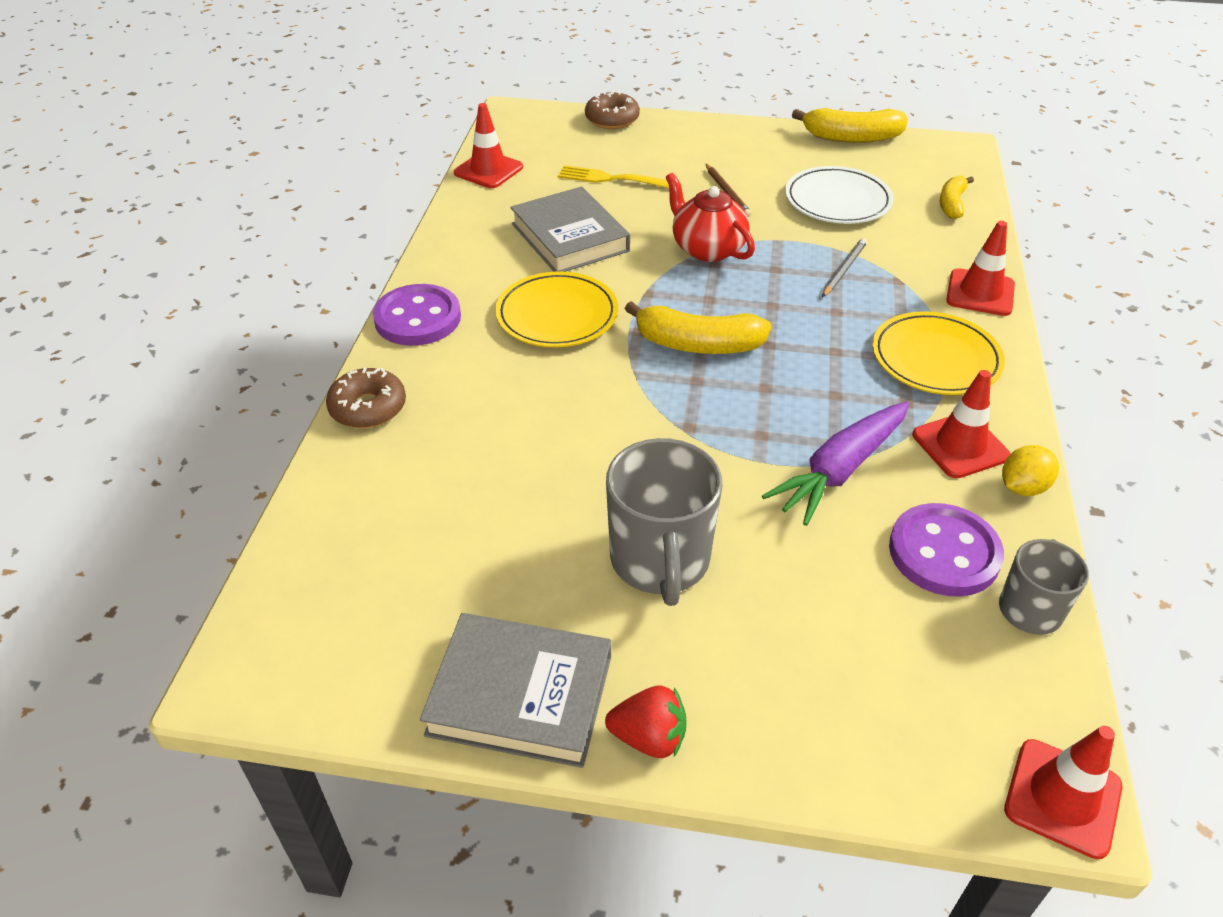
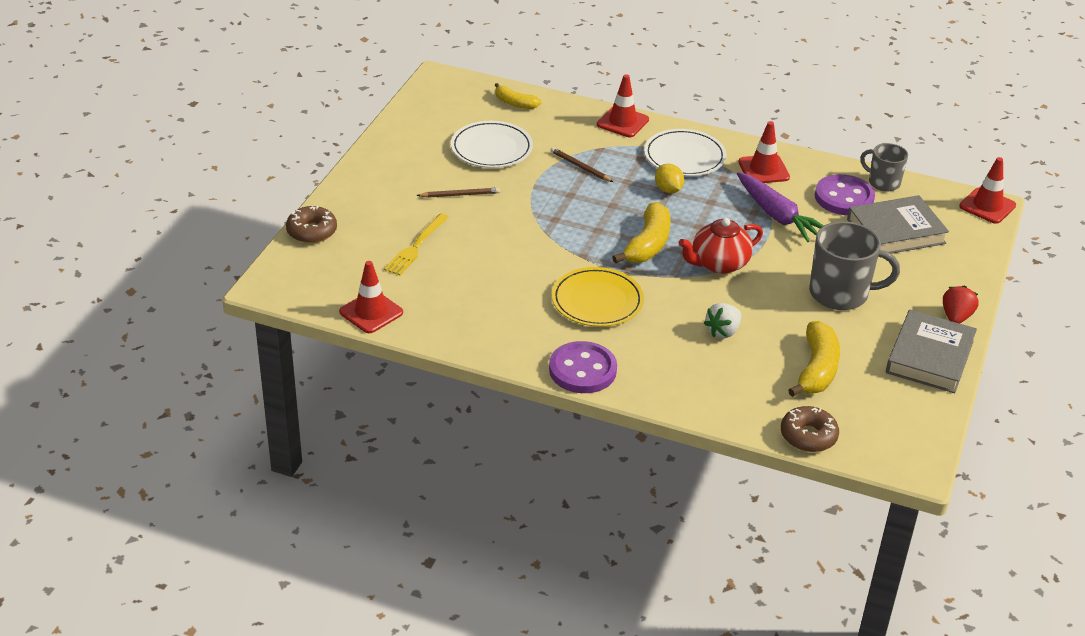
camera: 80 degrees left, 5 degrees down
(368, 408) = (683, 401): brown donut -> brown donut (808, 436)
(524, 432) = (723, 331): none -> white strawberry
(569, 237) = (496, 281): grey book -> grey book (896, 231)
(707, 248) = (534, 219): red teapot -> red teapot (718, 264)
(843, 269) = (580, 167): grey pencil -> brown pencil
(851, 137) = (402, 120): yellow banana -> yellow banana (816, 369)
(935, 358) = (684, 157): yellow plate -> white plate
(1023, 487) = (799, 159): yellow lemon -> yellow lemon (668, 190)

